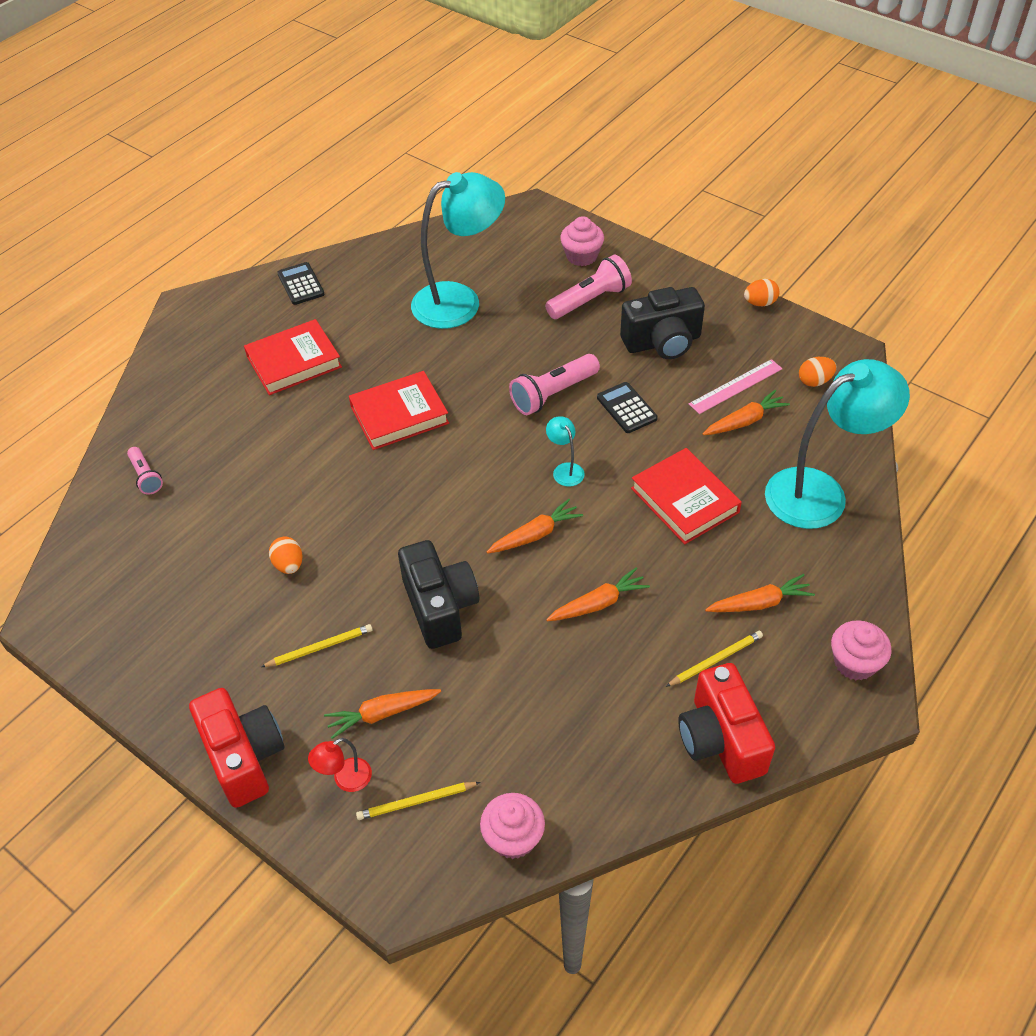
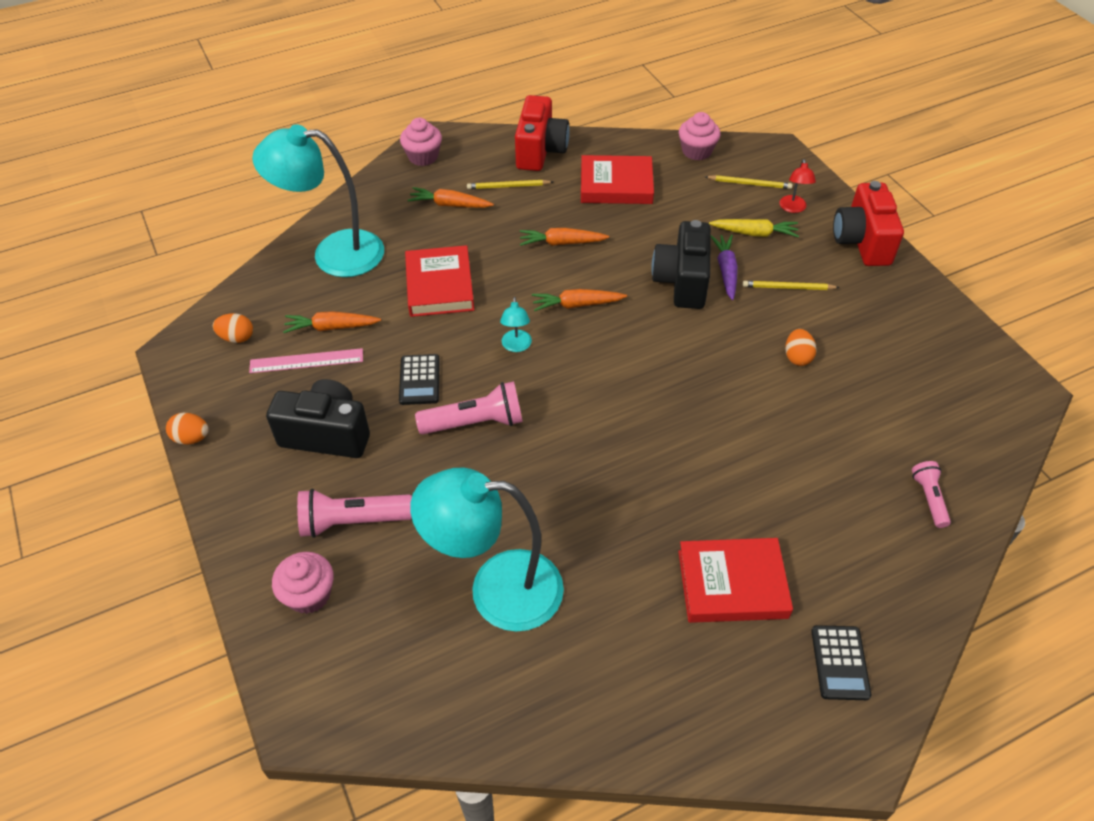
camera: 155 degrees left, 0 degrees up
(301, 284) = (685, 720): black calculator -> black calculator (840, 663)
(345, 779) = (793, 208): red lamp -> red lamp turned 105 degrees clockwise
(382, 714) = (754, 233): orange carrot -> yellow carrot
(397, 642) = (726, 271): none -> purple carrot
(399, 415) = (639, 462): red book -> red book (616, 185)

